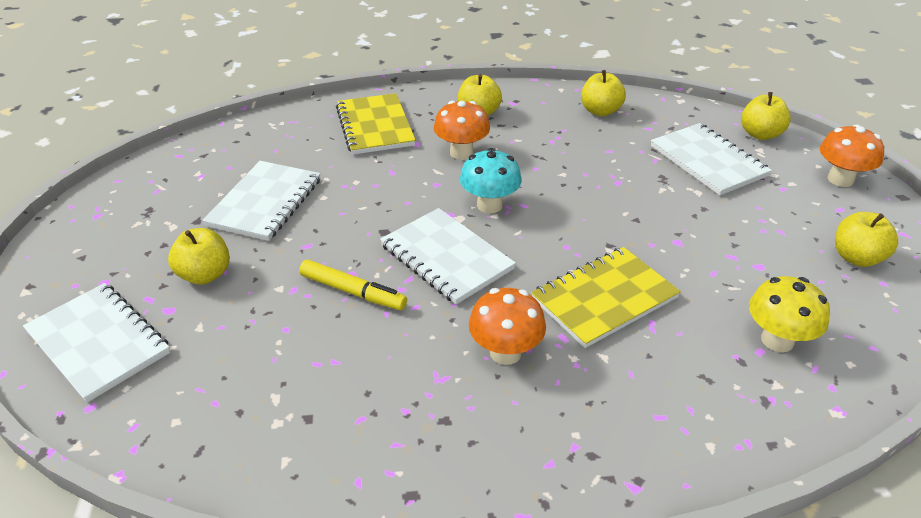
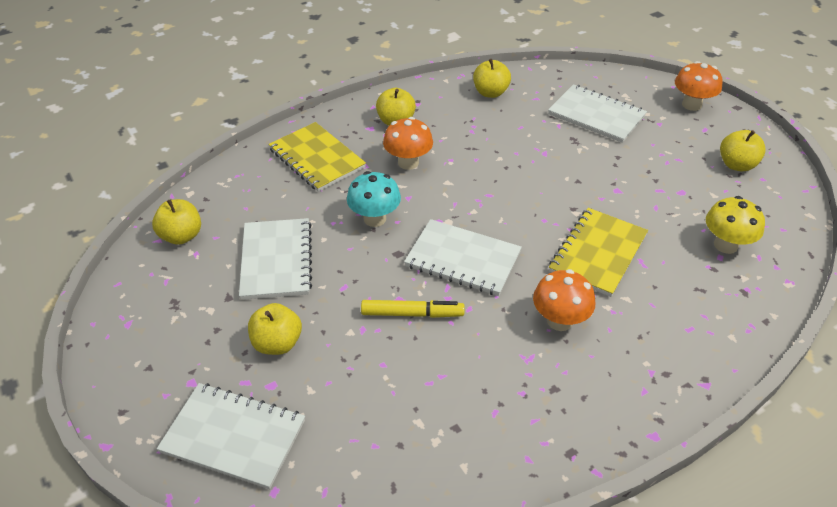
camera: 25 degrees left, 5 degrees up
(489, 205) = (463, 203): turquoise mushroom -> turquoise mushroom (375, 219)
(760, 134) = (617, 81): yellow apple -> yellow apple (181, 236)

